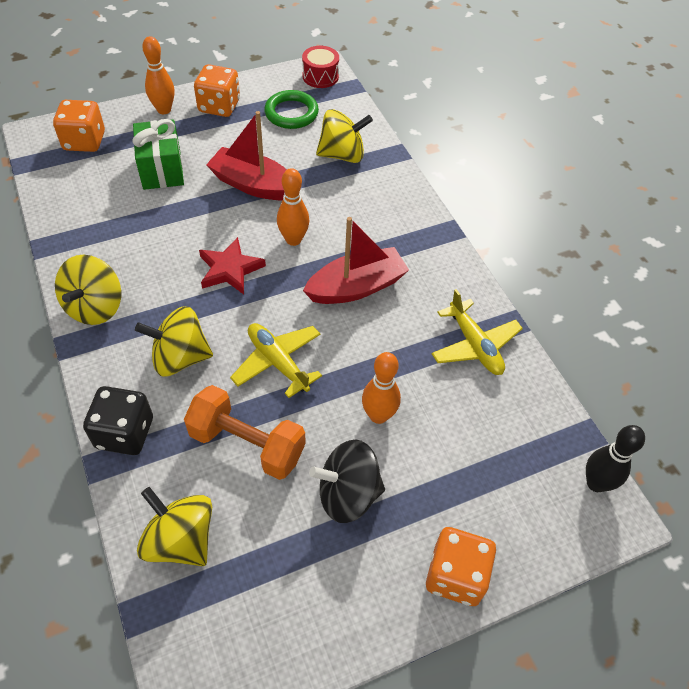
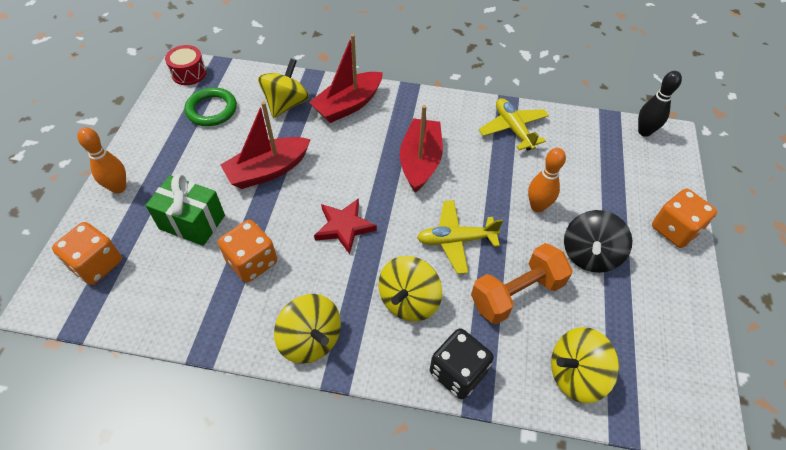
camera: 55 degrees left, 0 degrees up
(219, 106) = (155, 149): orange dice -> orange dice (252, 262)
(293, 240) = (346, 174): orange bowling pin -> none
(382, 197) = (348, 105): none -> red boat
(474, 345) = (513, 129): yellow plane -> yellow plane turned 120 degrees counterclockwise

